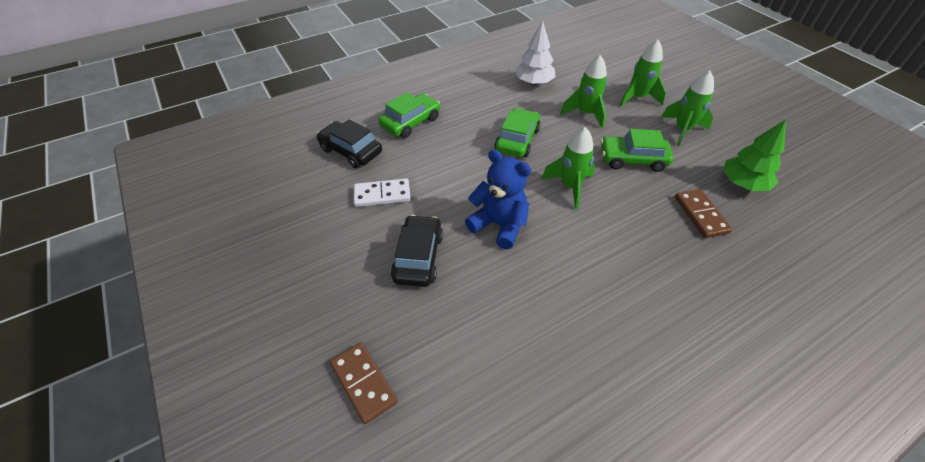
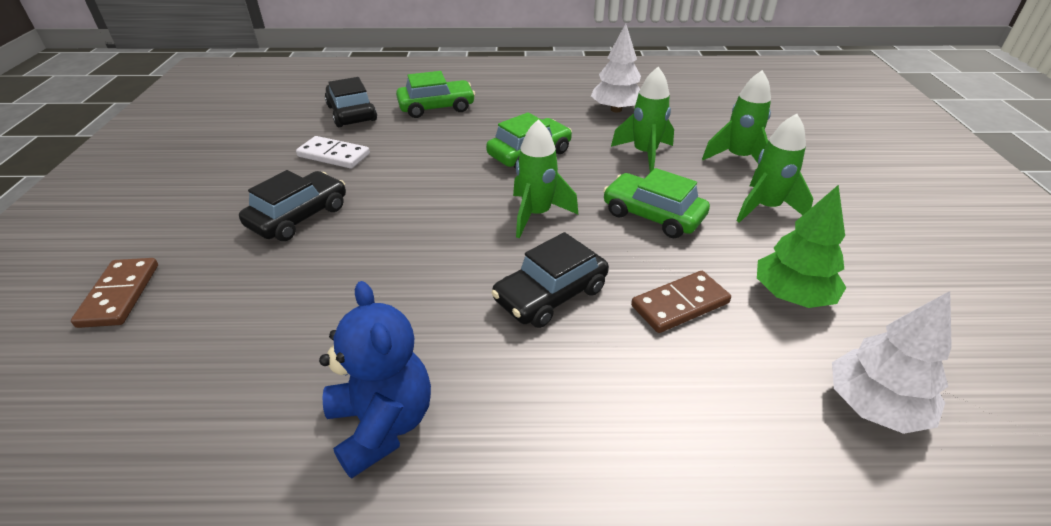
camera: 30 degrees right, 10 degrees down
(499, 225) = (412, 220): blue teddy bear -> blue teddy bear (382, 424)
(633, 240) = (550, 294): none -> black car
(700, 215) = (680, 304): brown domino -> brown domino turned 45 degrees clockwise
(825, 232) = (874, 406): none -> white tree

